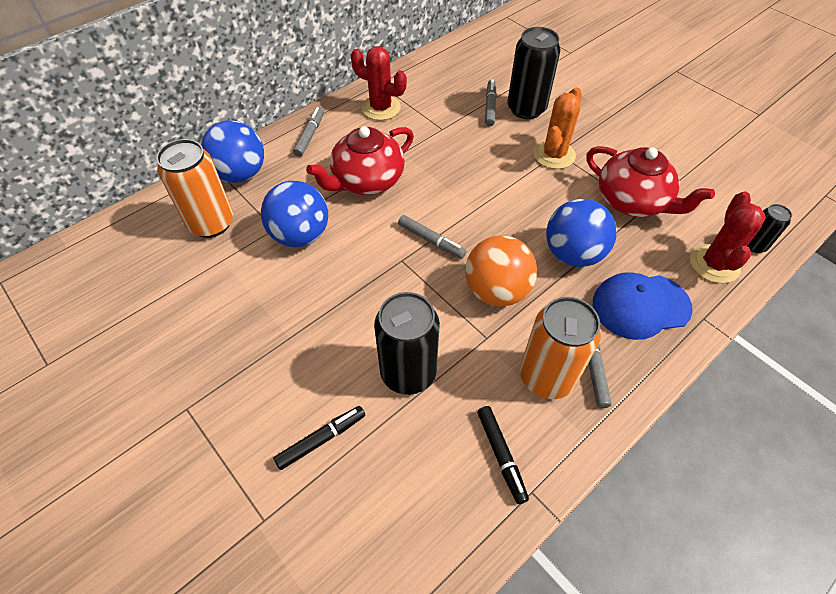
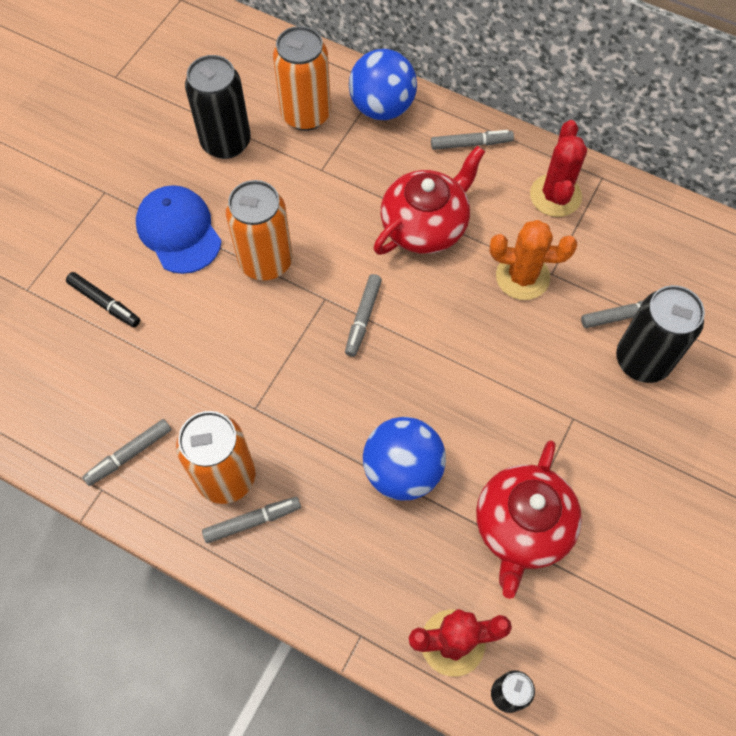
camera: 70 degrees right, 10 degrees up
(300, 235) = (321, 195): blue ball -> none
(344, 291) = (265, 261): none -> orange can
(367, 180) = (425, 225): red teapot -> red teapot turned 105 degrees clockwise
(408, 372) = (191, 349): black can -> black can (226, 142)
(496, 291) = (318, 402): orange ball -> none
(501, 455) = (129, 454): black marker -> grey marker
(554, 155) = (566, 414): orange cactus -> orange cactus (522, 277)
(640, 306) = (352, 560): blue cap -> blue cap (179, 231)

